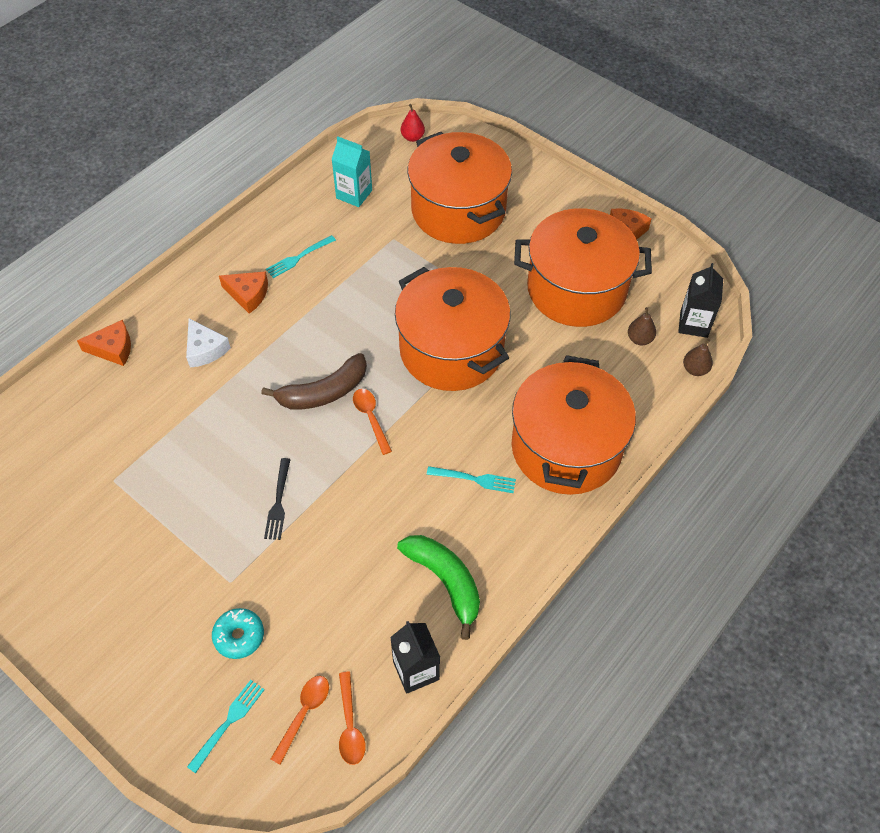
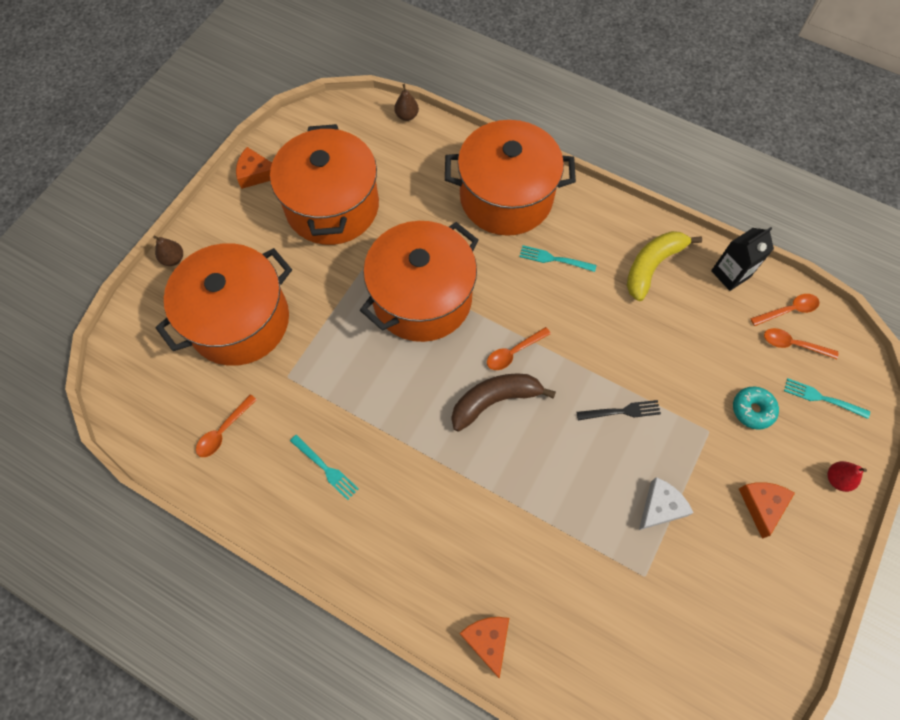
camera: 100 degrees left, 10 degrees up
(205, 349) = (468, 534): white cheese -> white cheese (660, 507)
(248, 294) = (386, 509): orange cheese -> orange cheese (762, 505)
(323, 392) = (495, 400): brown banana -> brown banana turned 75 degrees counterclockwise
(354, 194) = (223, 431): turquoise carton -> orange spoon
(412, 137) = (127, 386): red pear -> red pear (837, 479)
(445, 581) = (652, 266): green banana -> yellow banana
(474, 479) = (554, 259): turquoise fork -> turquoise fork turned 75 degrees counterclockwise
(639, 339) = (382, 155): brown pear -> brown pear (173, 259)
(693, 324) = (358, 118): black carton -> none

